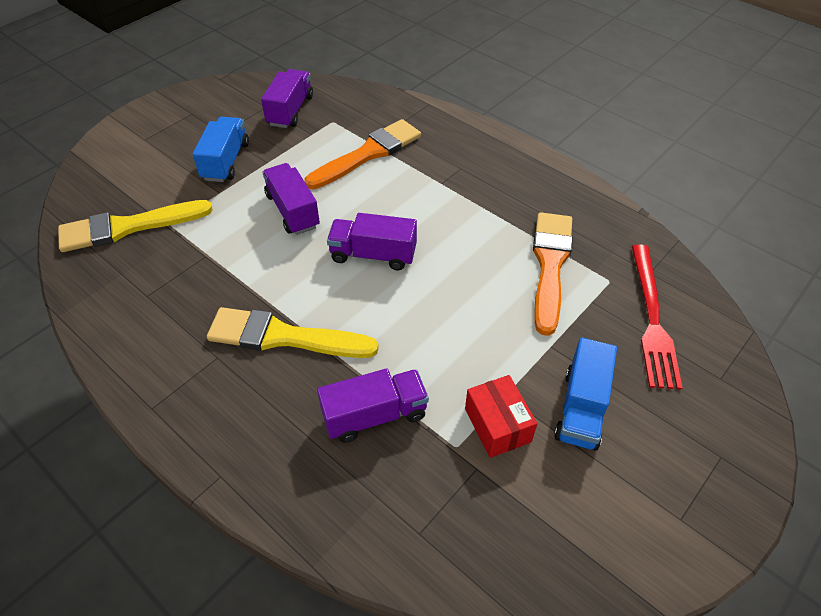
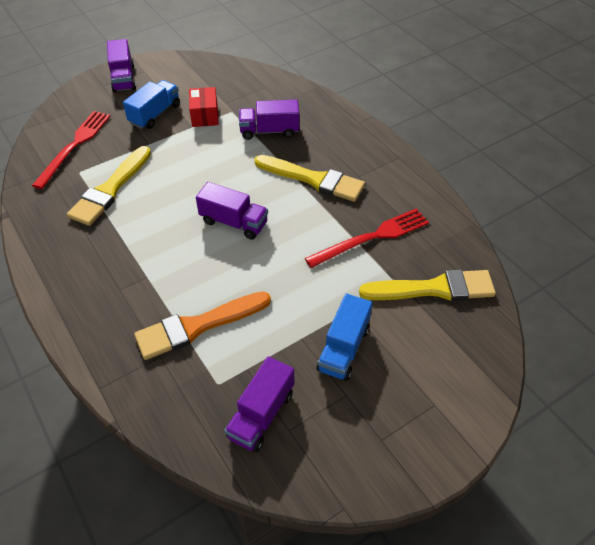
camera: 165 degrees left, 0 degrees up
(198, 269) = (371, 237): none -> red fork
(293, 211) = (287, 275): purple truck -> purple truck (123, 78)
(550, 265) = (110, 189): orange brush -> yellow brush

